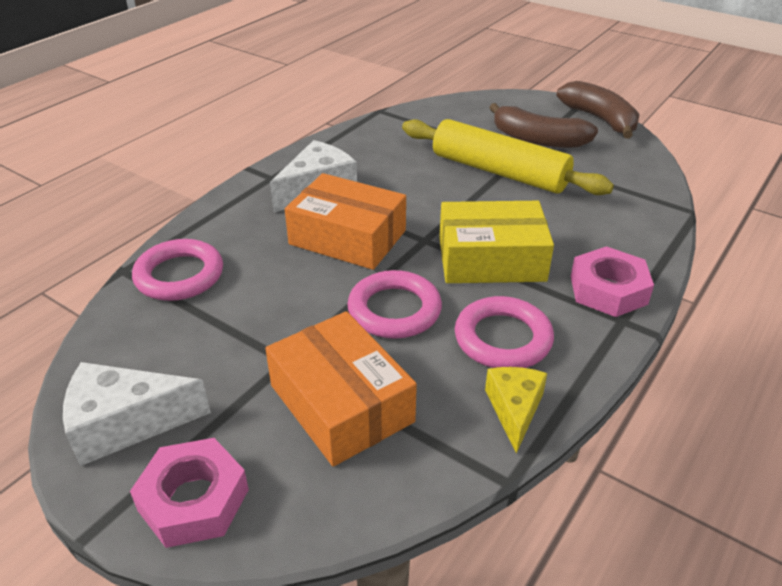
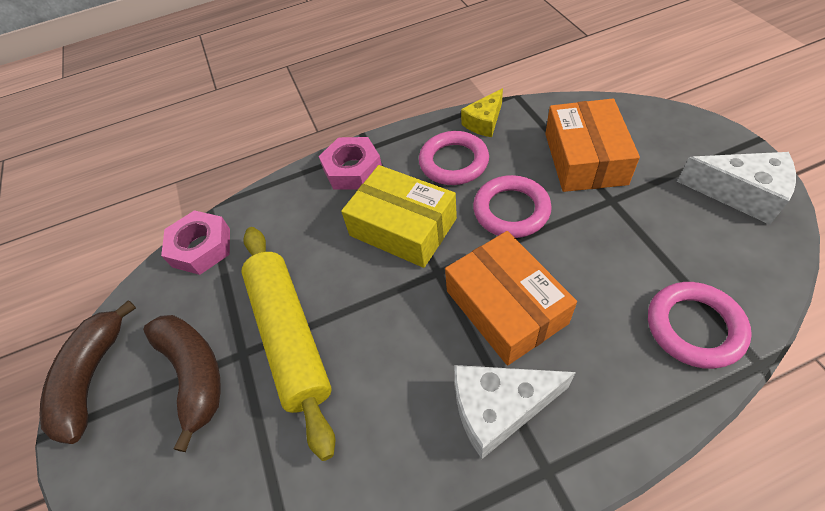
camera: 140 degrees left, 15 degrees up
(193, 500) = (692, 136): pink nut -> pink nut (201, 247)

